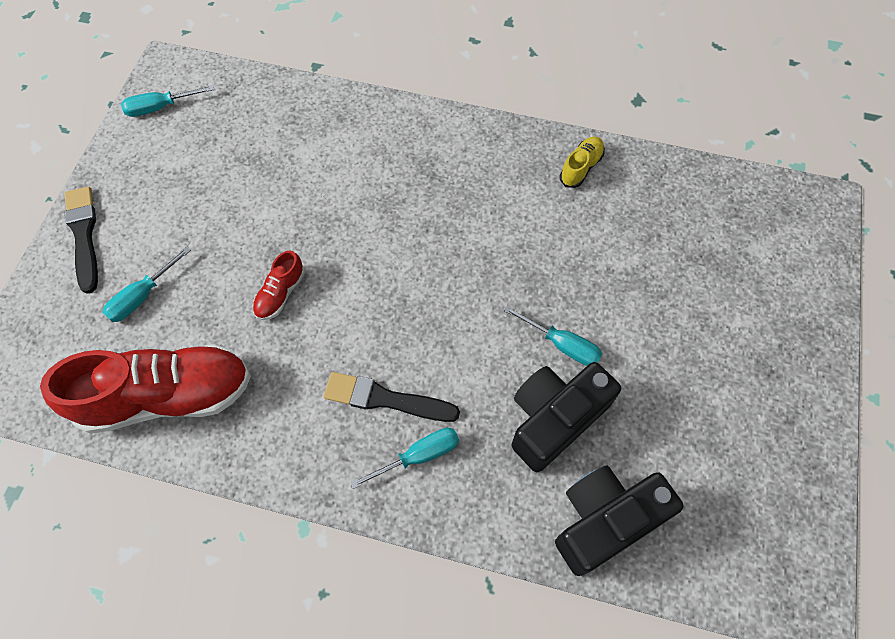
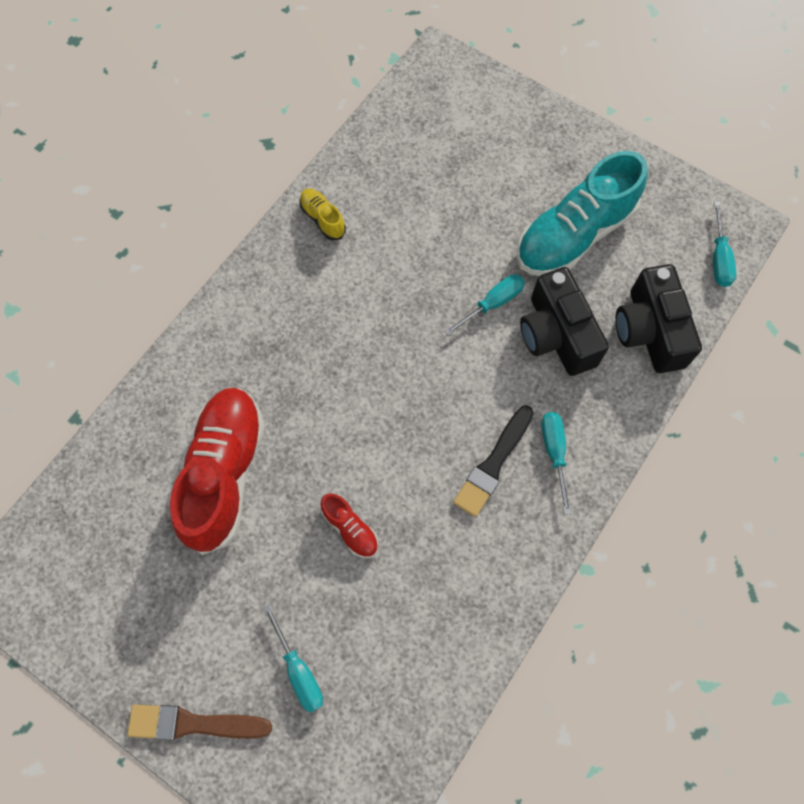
camera: 70 degrees left, 5 degrees up
(84, 235) = (193, 723): black brush -> brown brush
(160, 107) = (51, 603): turquoise screwdriver -> turquoise screwdriver (719, 258)
(167, 396) = (422, 666): red shoe -> red shoe (225, 473)
(685, 403) = (574, 235): none -> turquoise shoe

